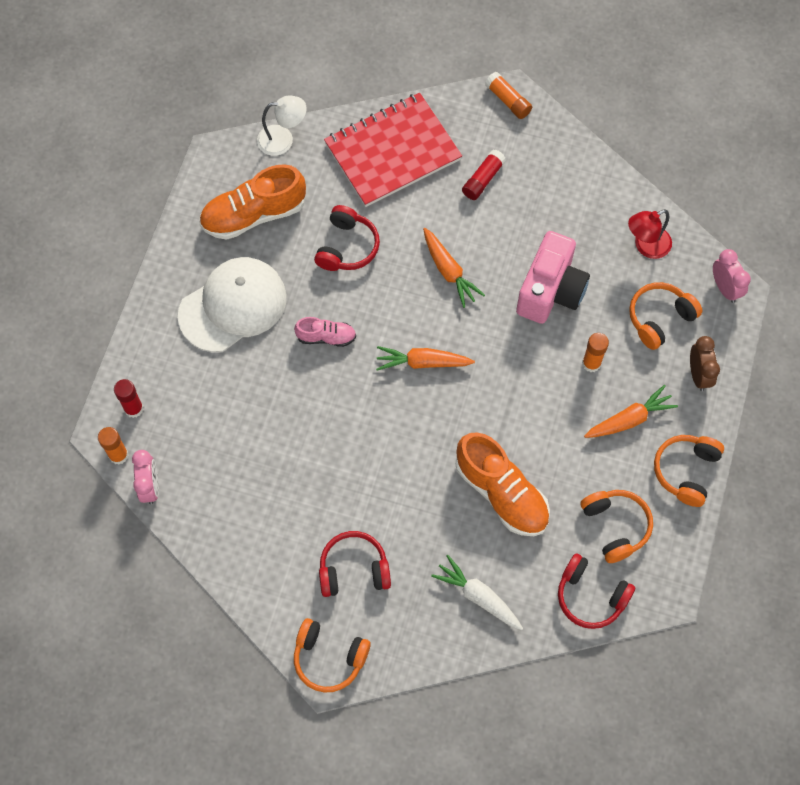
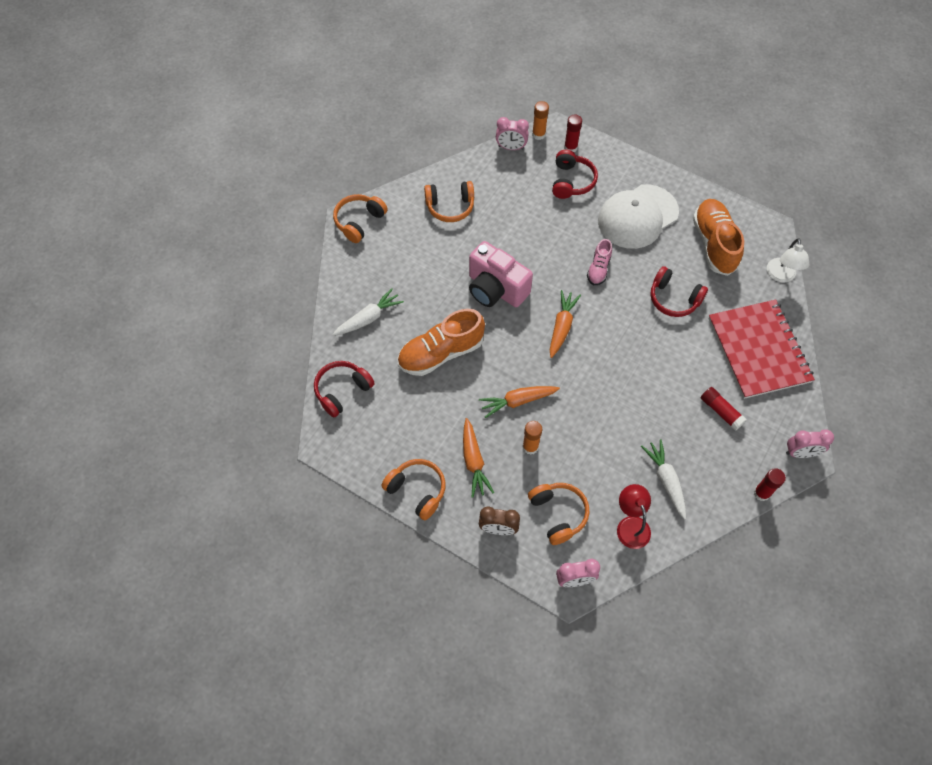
camera: 105 degrees right, 5 degrees down
(233, 306) = (637, 217): white cap -> white cap turned 75 degrees clockwise
(354, 569) = (414, 248): red headphones -> red headphones (571, 181)
(449, 271) = (637, 364): orange carrot -> orange carrot (517, 401)
(508, 100) = (800, 453): orange glue stick -> pink clock
(550, 291) = (603, 434): pink camera -> pink camera (495, 289)
(566, 131) = (761, 493): none -> red glue stick
(583, 221) = (666, 480): none -> white carrot
(615, 526) = (389, 424): orange headphones -> orange headphones (450, 206)

